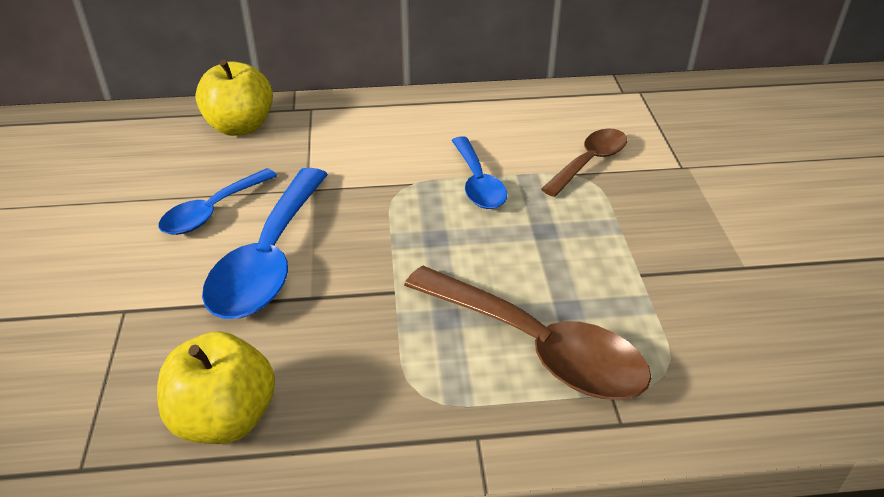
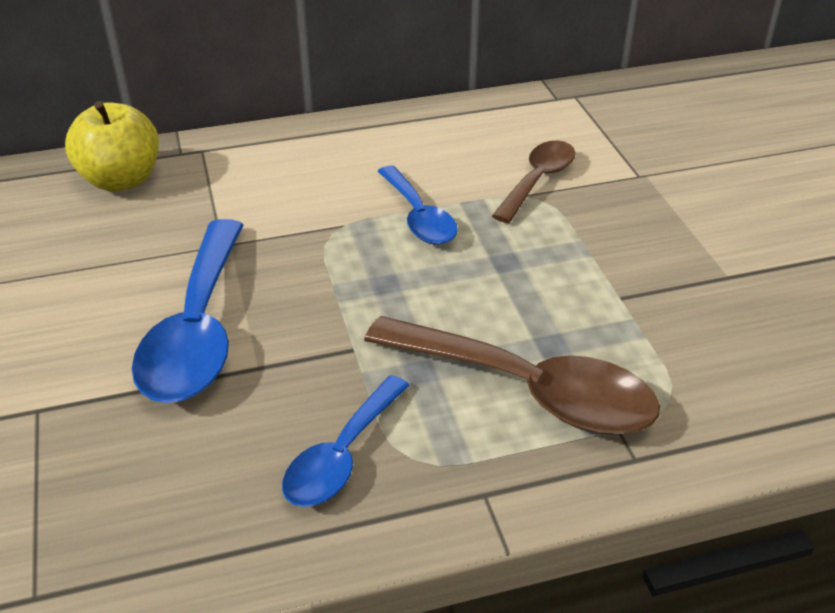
camera: 10 degrees left, 0 degrees up
(213, 211) = (114, 282): blue spoon -> blue spoon (342, 455)
(224, 418) = (192, 516): yellow apple -> none

